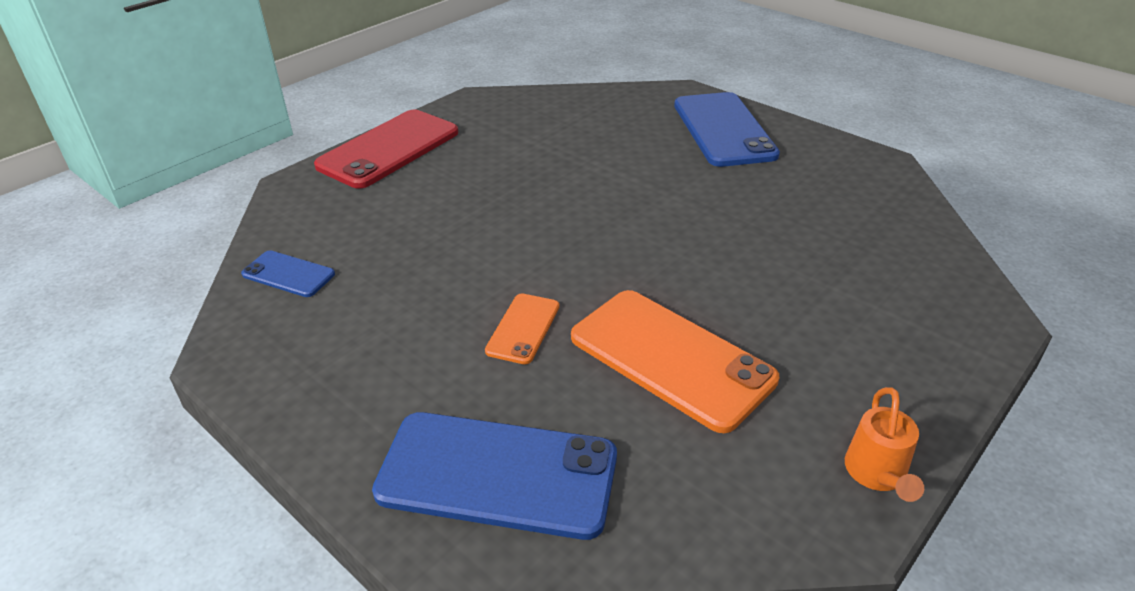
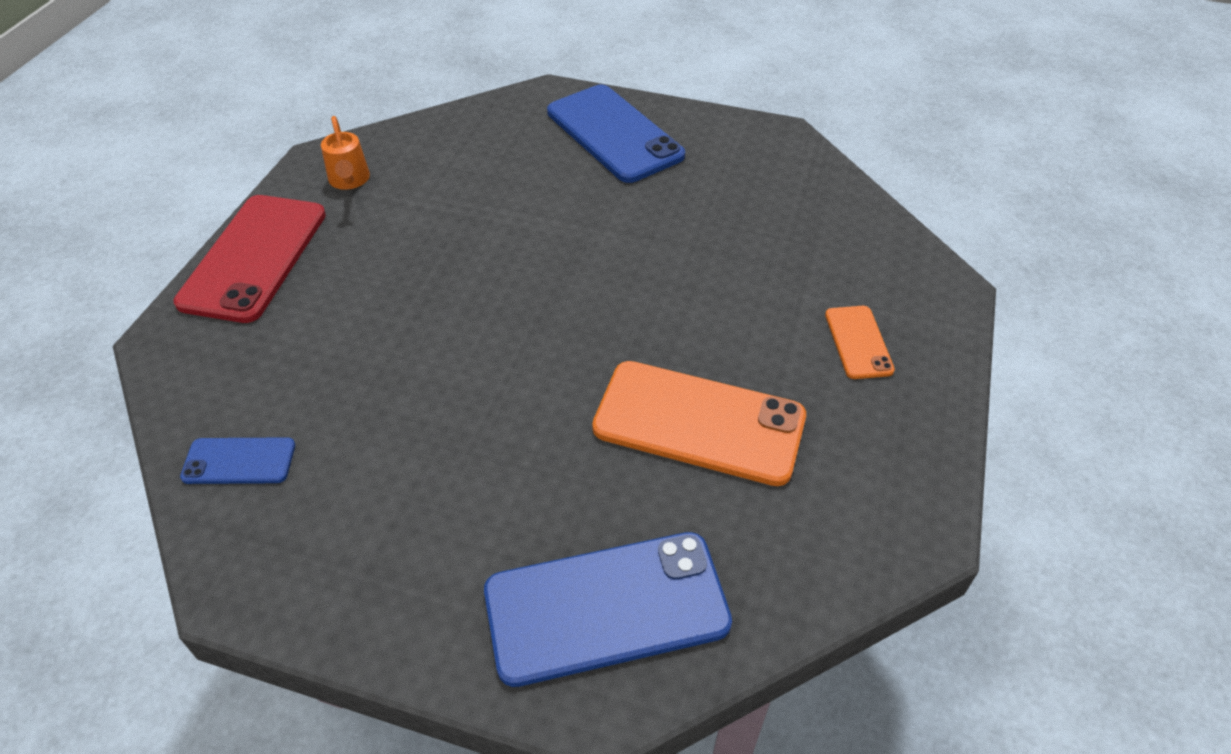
camera: 25 degrees left, 10 degrees up
(523, 328) = (541, 439): orange phone -> orange phone (858, 342)
(877, 475) = (924, 477): orange watering can -> orange watering can (349, 181)

